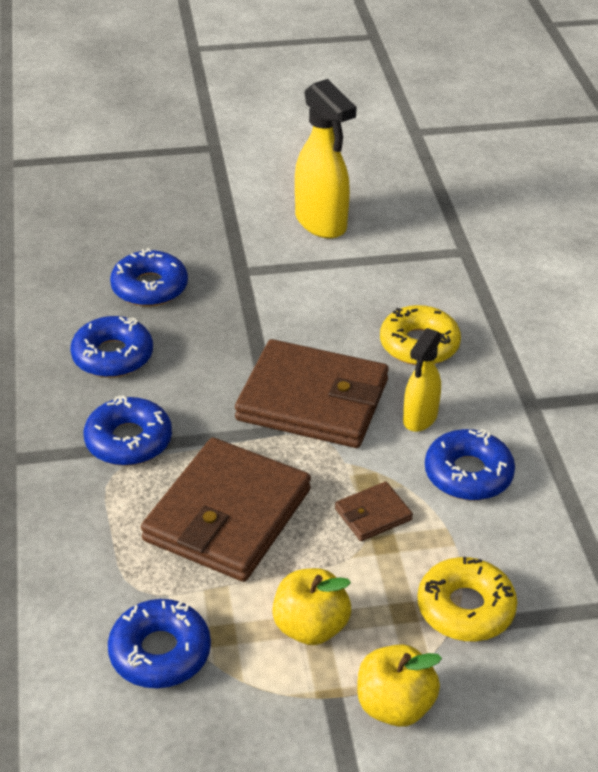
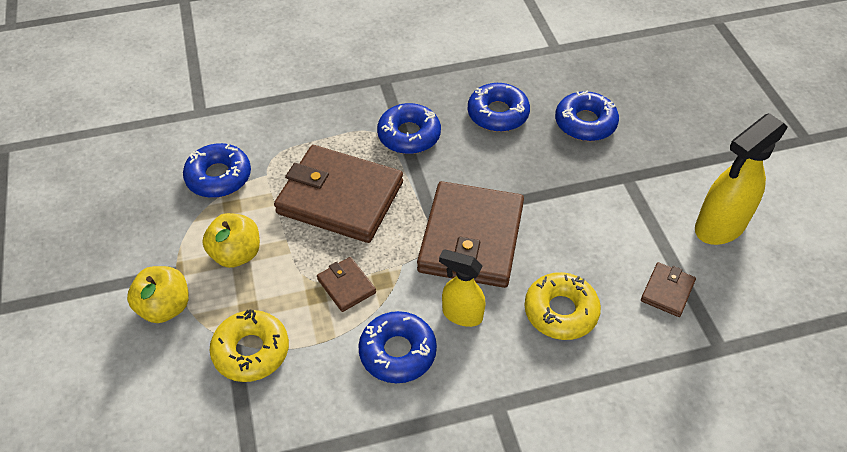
camera: 85 degrees right, 10 degrees up
(398, 270) = (667, 291): none -> brown wallet

